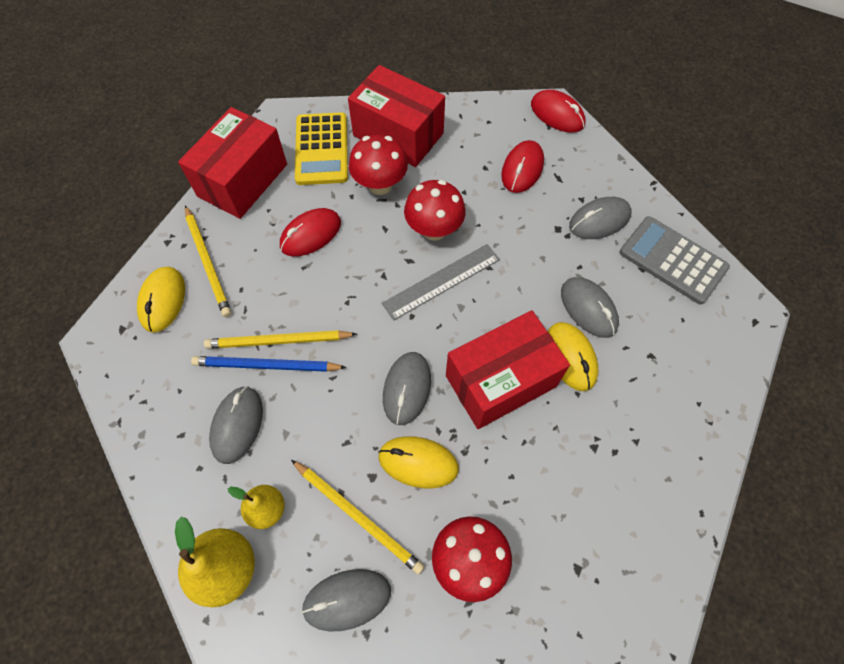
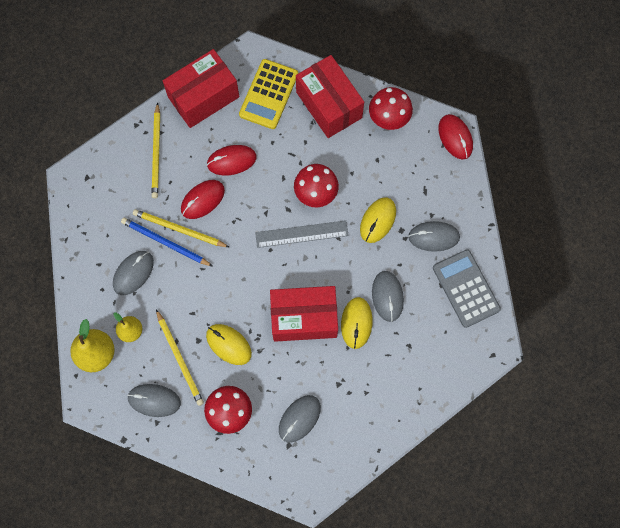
camera: 25 degrees right, 10 degrees up
(163, 300) = (118, 168): yellow mouse -> yellow mouse (378, 220)
(380, 185) = (296, 142): red mushroom -> red mushroom (388, 118)
(407, 389) = (244, 296): grey mouse -> grey mouse (299, 418)
(522, 169) = (403, 172): red mouse -> red mouse (202, 200)

